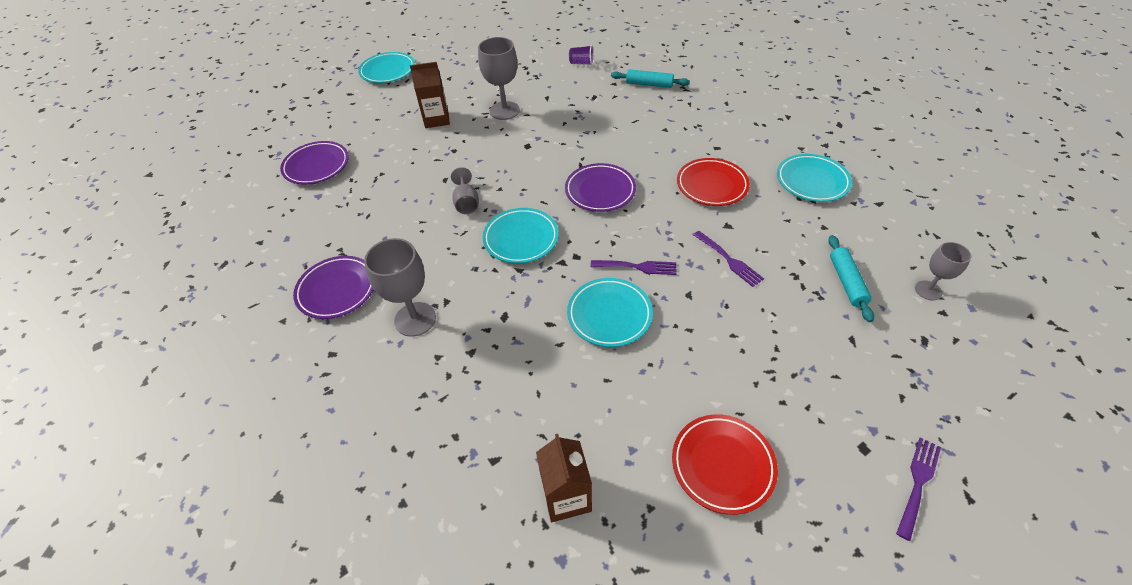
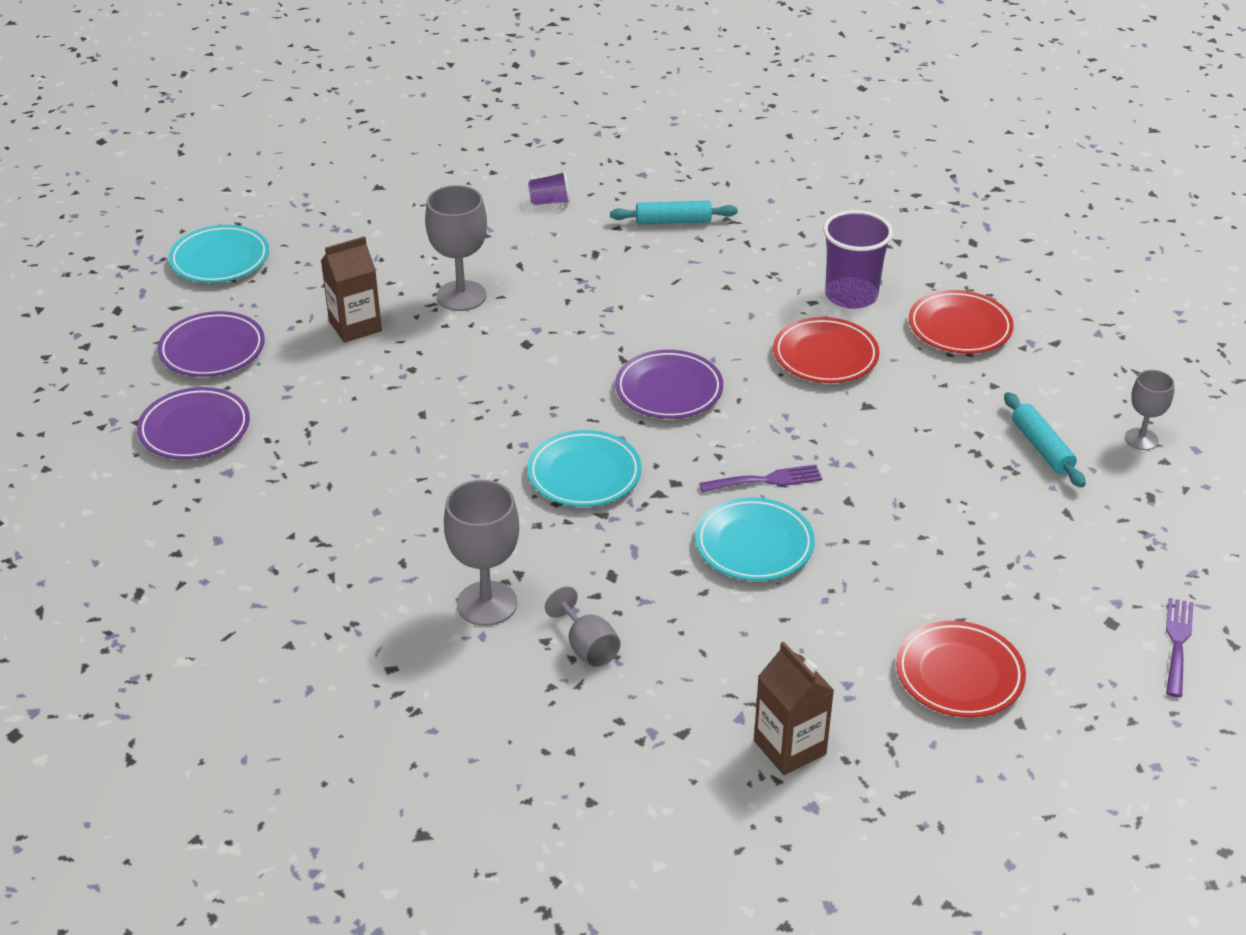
camera: 20 degrees left, 10 degrees down
(337, 290) = (346, 591): purple plate -> purple plate (212, 350)
(466, 203) = (476, 441): grey goblet -> grey goblet (587, 647)
(729, 260) = (884, 449): purple fork -> none
(744, 147) = (851, 295): none -> purple cup
(812, 181) = (959, 328): turquoise plate -> red plate

